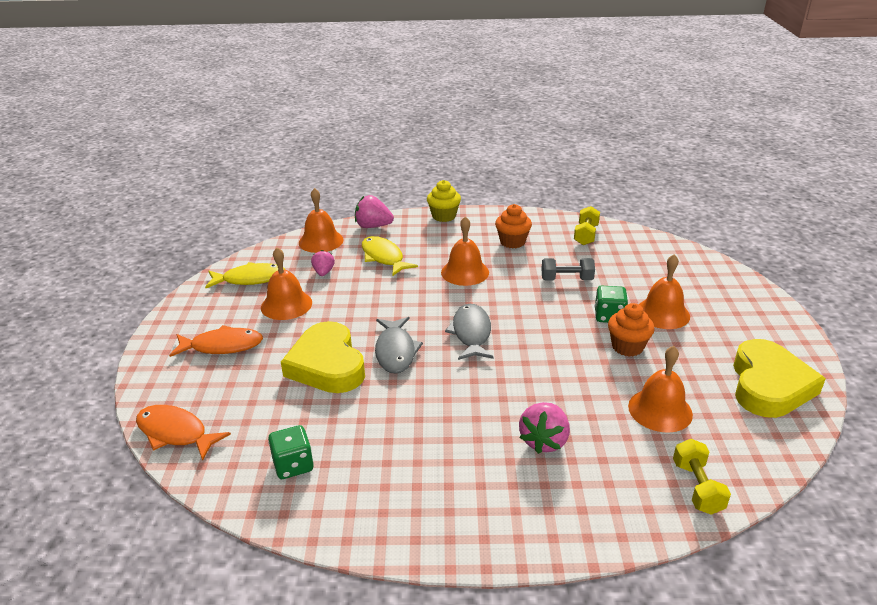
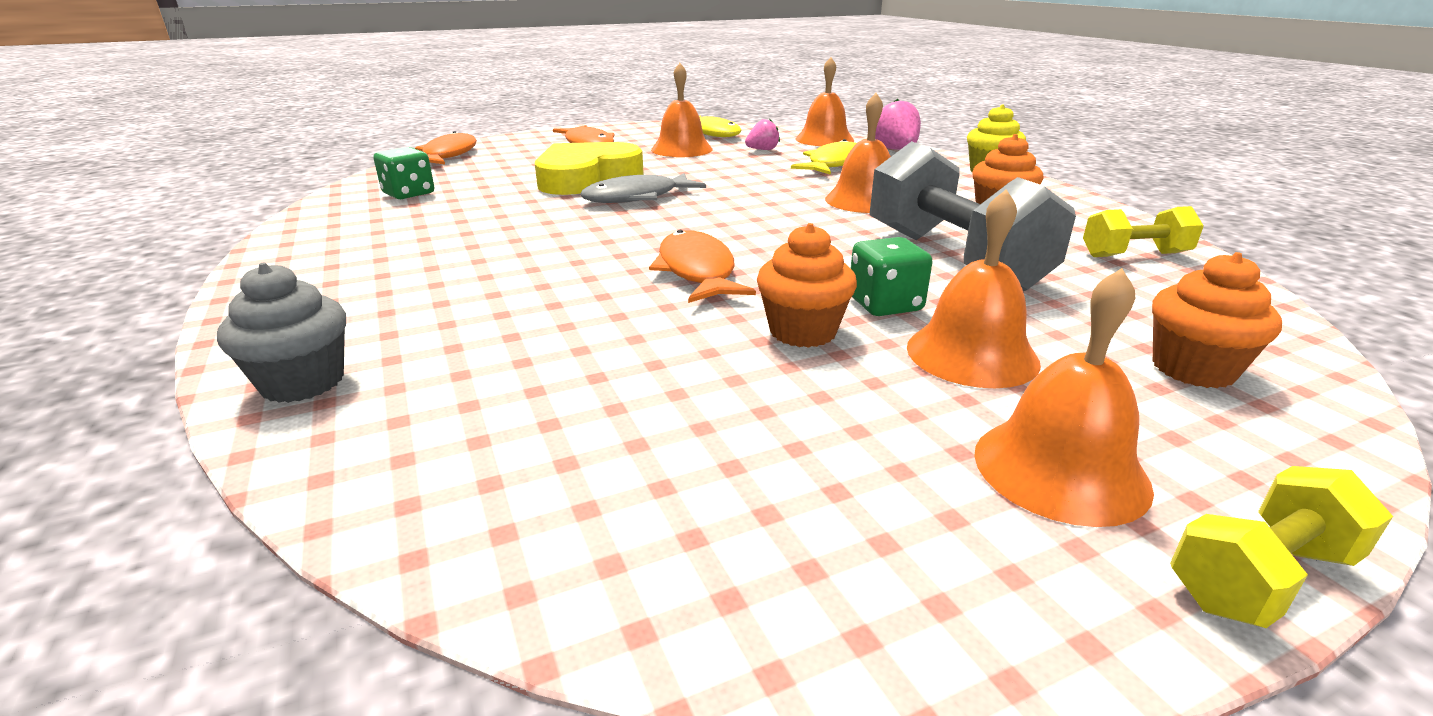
camera: 65 degrees right, 5 degrees down
(471, 333) = (716, 224): grey fish -> none
(542, 358) = (697, 271): none -> orange fish
(544, 441) = (487, 298): pink strawberry -> none
(566, 279) = (953, 259): grey dumbbell -> grey dumbbell, size x1.99
(626, 517) = (303, 382): none -> grey cupcake
(660, 410) = (620, 384): orange bell -> orange bell (1060, 469)
(688, 274) = (1193, 369): none -> orange cupcake
(697, 487) = (383, 449): yellow dumbbell -> yellow dumbbell (1260, 577)
(769, 385) = (829, 535): yellow heart -> none

